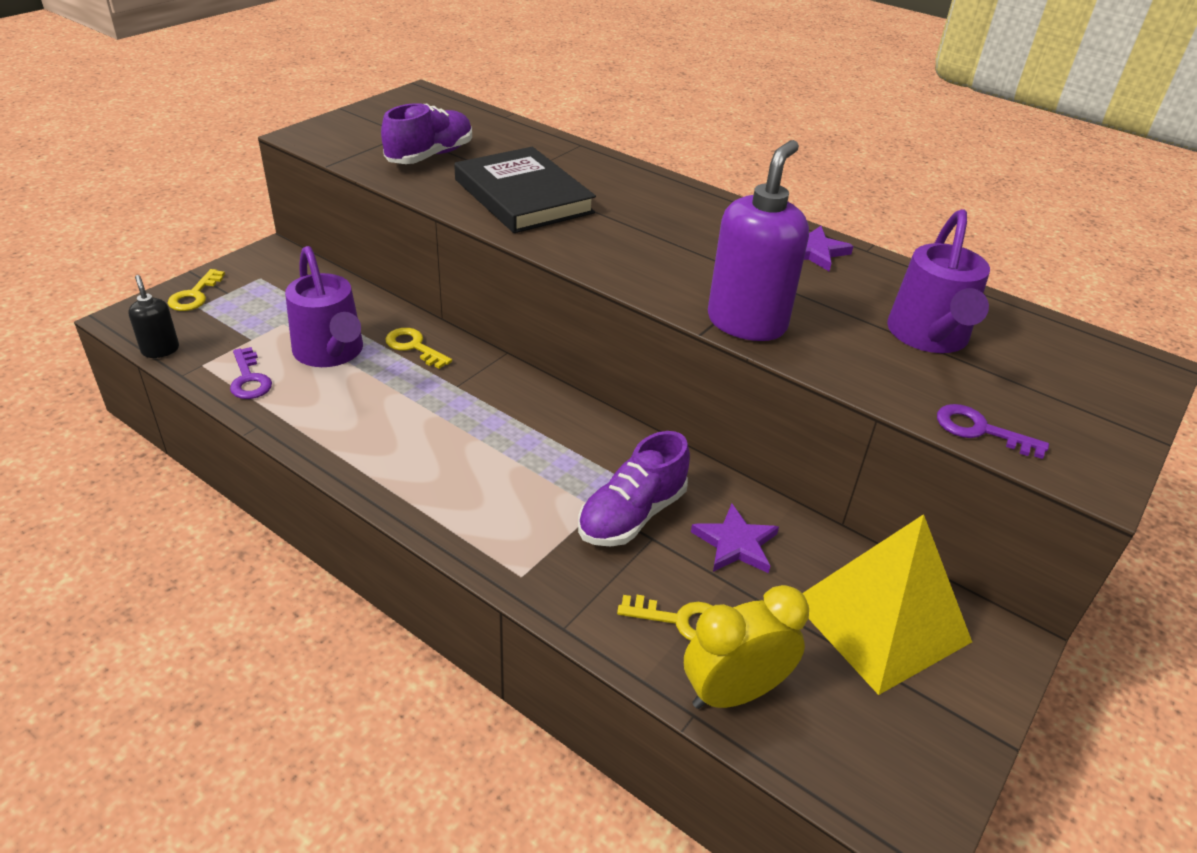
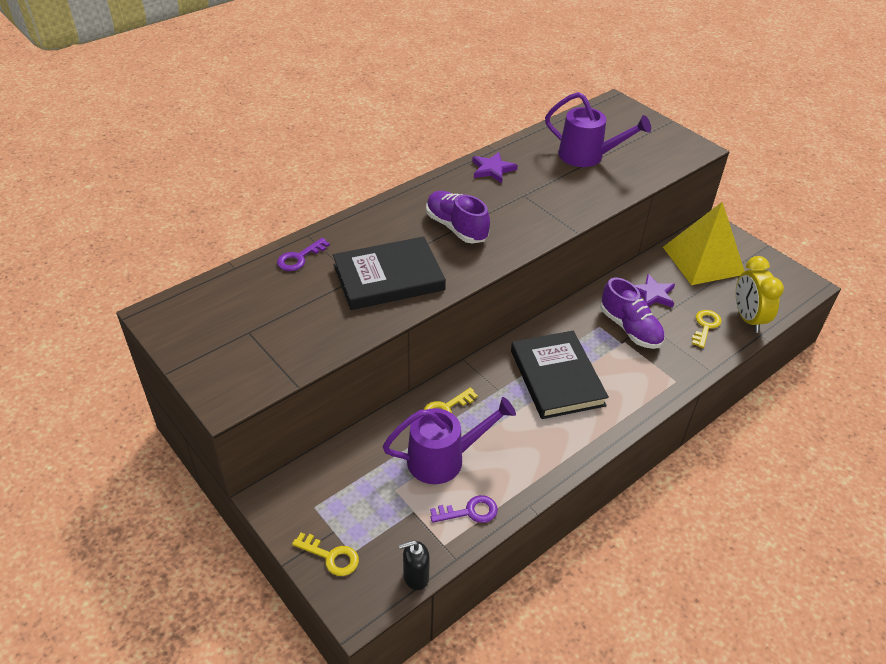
camera: 75 degrees left, 5 degrees up
(430, 156) = (300, 320): purple shoe -> purple shoe (456, 227)
(493, 438) = (556, 378): none -> black book
(747, 323) = (568, 213): purple soap dispenser -> none
(980, 430) = (665, 166): purple key -> purple key (299, 258)

